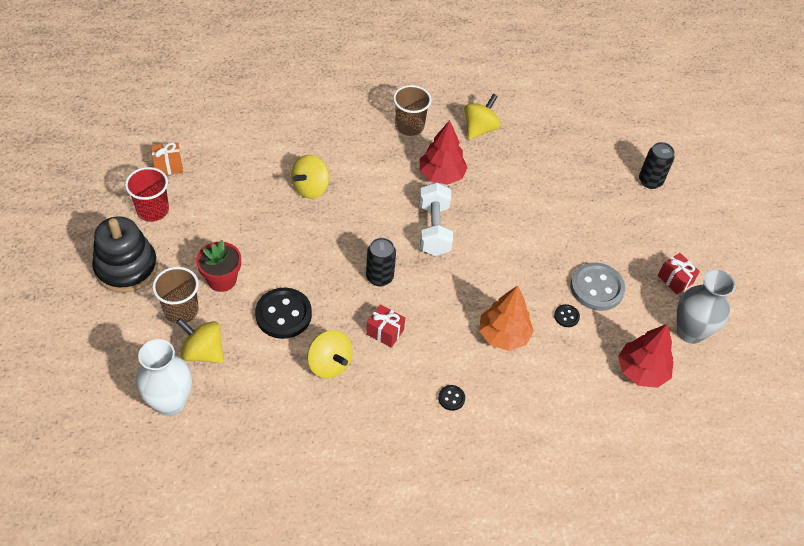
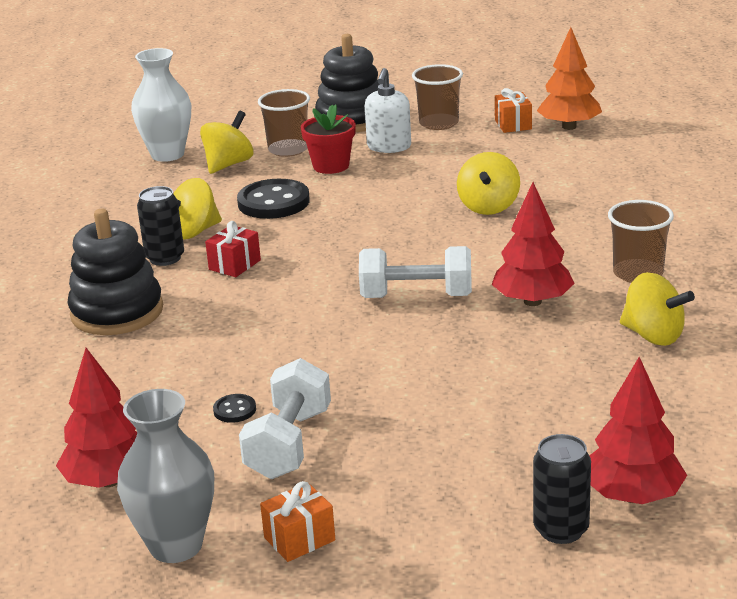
camera: 100 degrees right, 25 degrees down
(153, 210) = (439, 123): red cup -> brown cup
(193, 242) = (389, 147): none -> white soap dispenser
(310, 188) = (488, 207): yellow spinning top -> yellow spinning top turned 120 degrees counterclockwise
(379, 277) = (327, 258): black can -> black can (165, 258)
(451, 398) = (117, 312): black button -> black stacking toy
(503, 335) = (210, 352): orange tree -> orange tree (569, 127)
(596, 288) = (289, 444): grey button -> white dumbbell
(621, 154) = (632, 496): none -> red tree
(675, 279) = (299, 539): red gift -> orange gift

